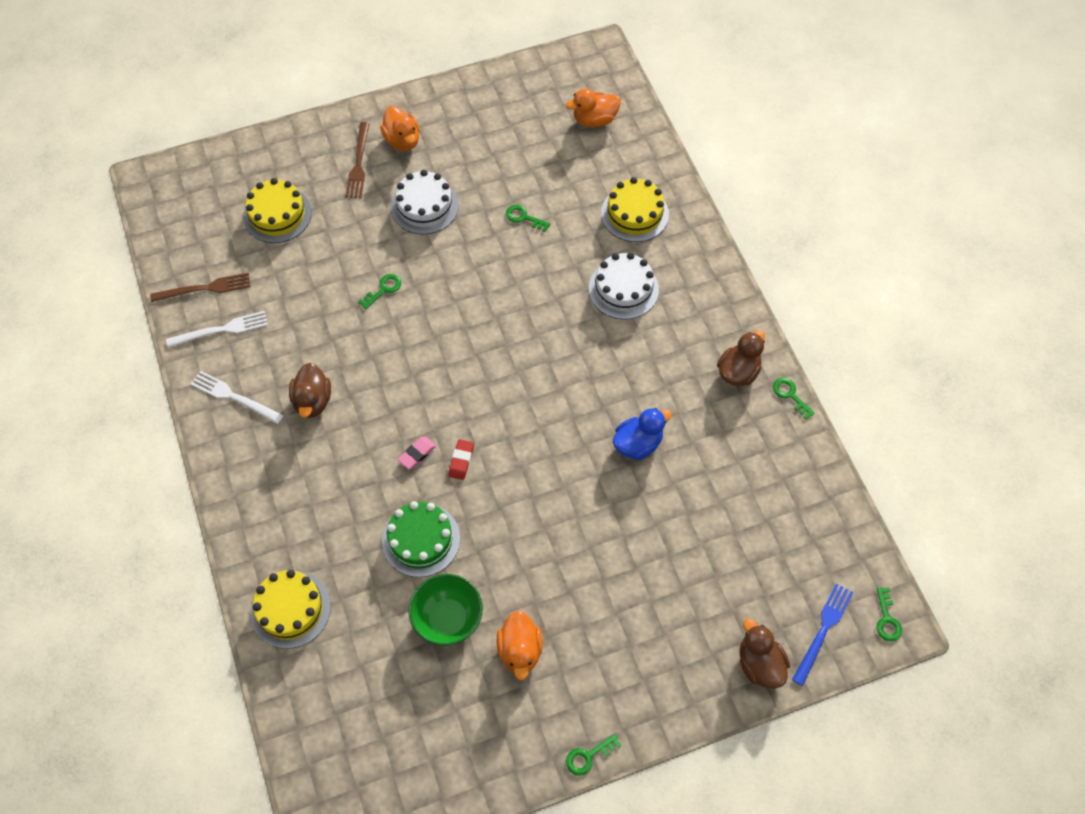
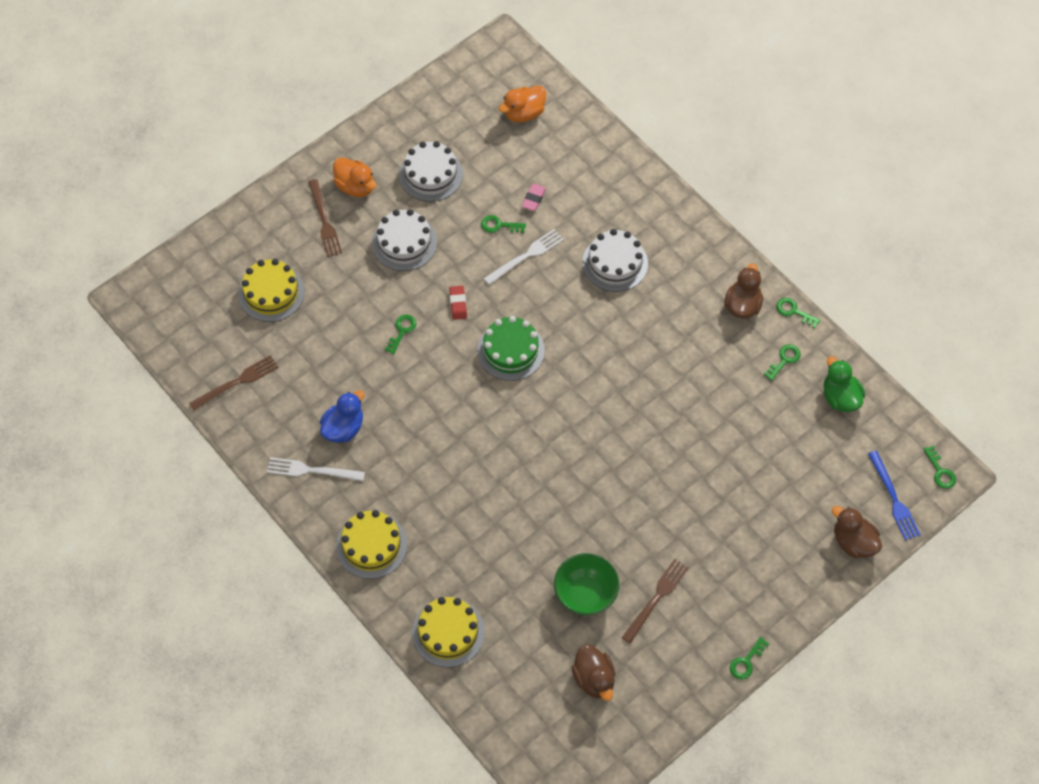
camera: 20 degrees left, 0 degrees up
(221, 330) = (270, 415): white fork -> white fork (526, 256)
(313, 401) = (384, 451): brown duck -> brown duck (594, 679)
(417, 454) = (498, 466): pink eraser -> pink eraser (533, 199)
(421, 539) = (533, 537): green cake -> green cake (510, 350)
(461, 461) = (538, 459): red eraser -> red eraser (458, 304)
(479, 150) = (431, 174): none -> white cake
(520, 650) = (656, 598): orange duck -> brown fork
(634, 213) = (596, 191): yellow cake -> yellow cake (371, 545)
(638, 443) = (683, 395): blue duck -> blue duck (343, 428)
(760, 442) = (784, 360): none -> green key
(805, 501) = (840, 397): none -> green duck
(823, 631) = (893, 498): blue fork -> blue fork turned 150 degrees clockwise

